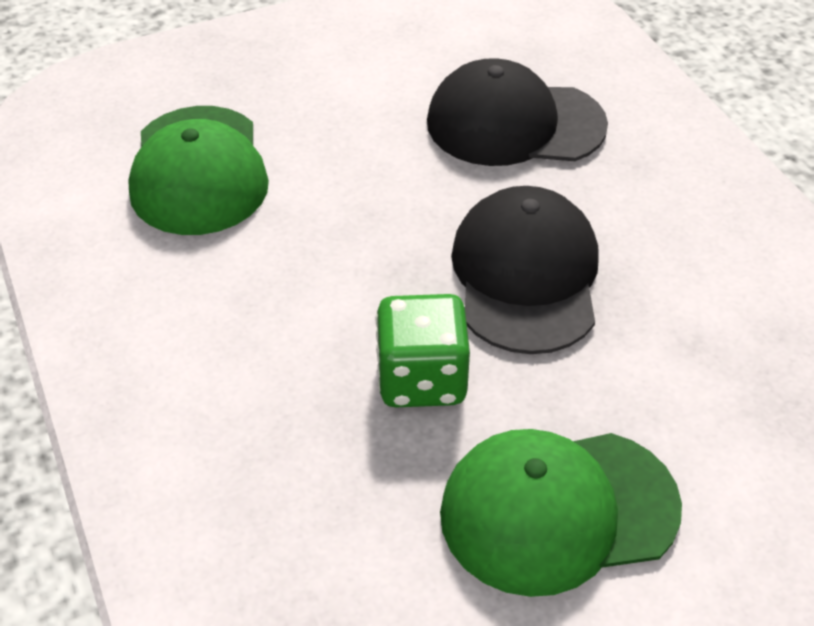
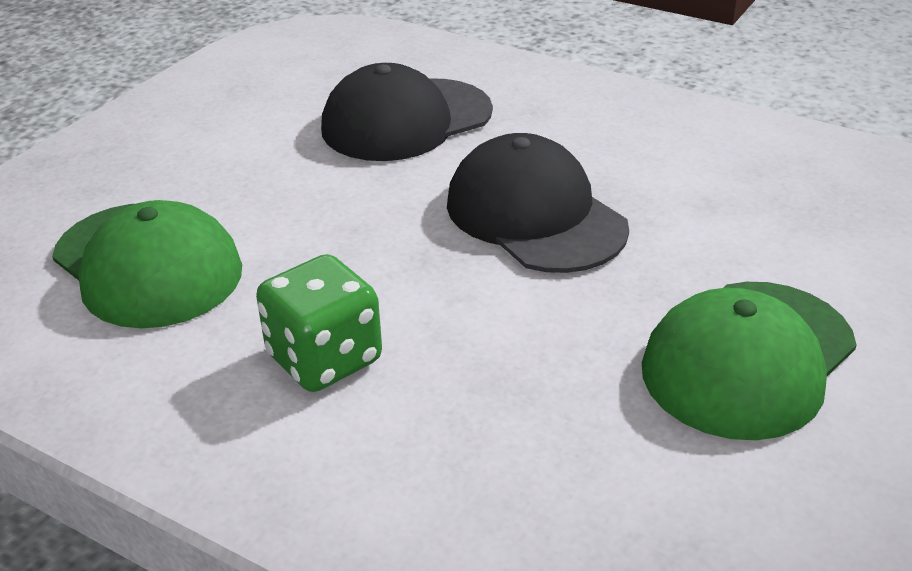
camera: 35 degrees left, 10 degrees down
(421, 379) = (537, 324): green dice -> green dice (324, 359)

